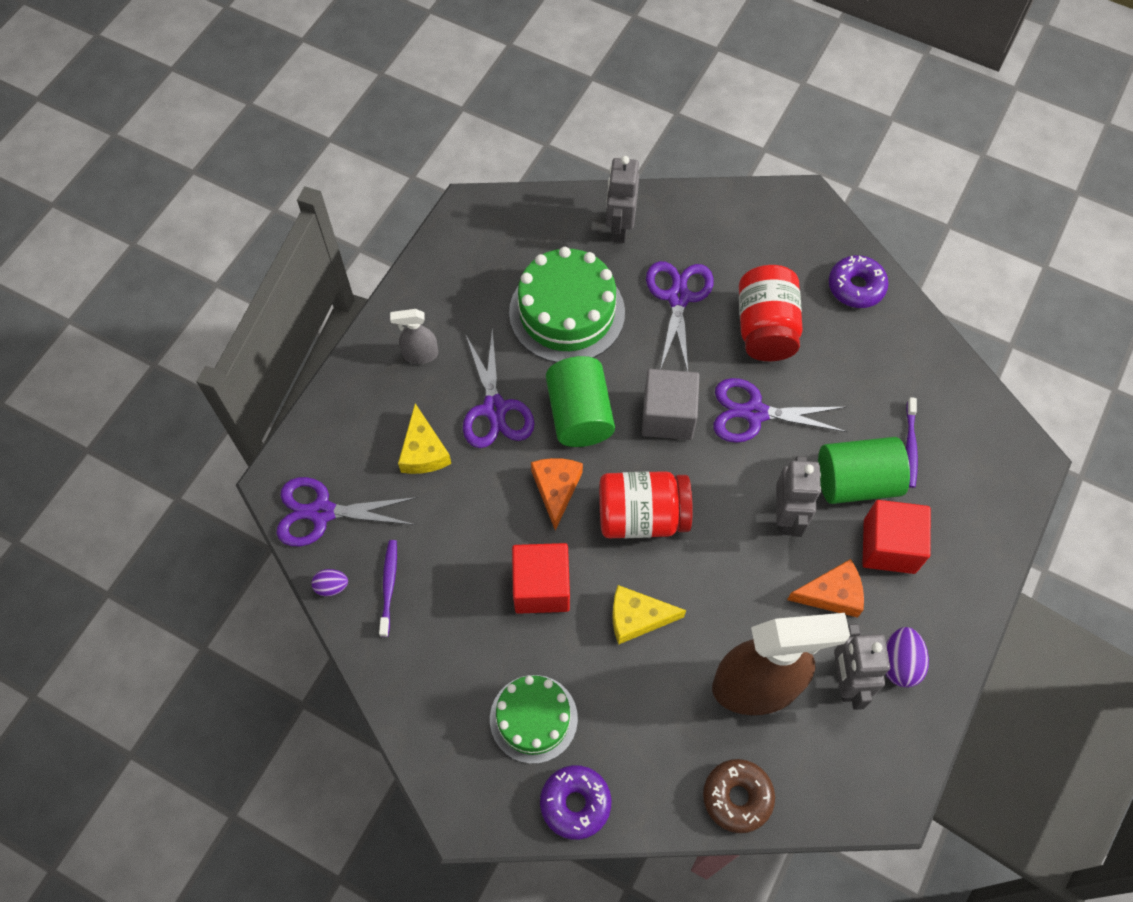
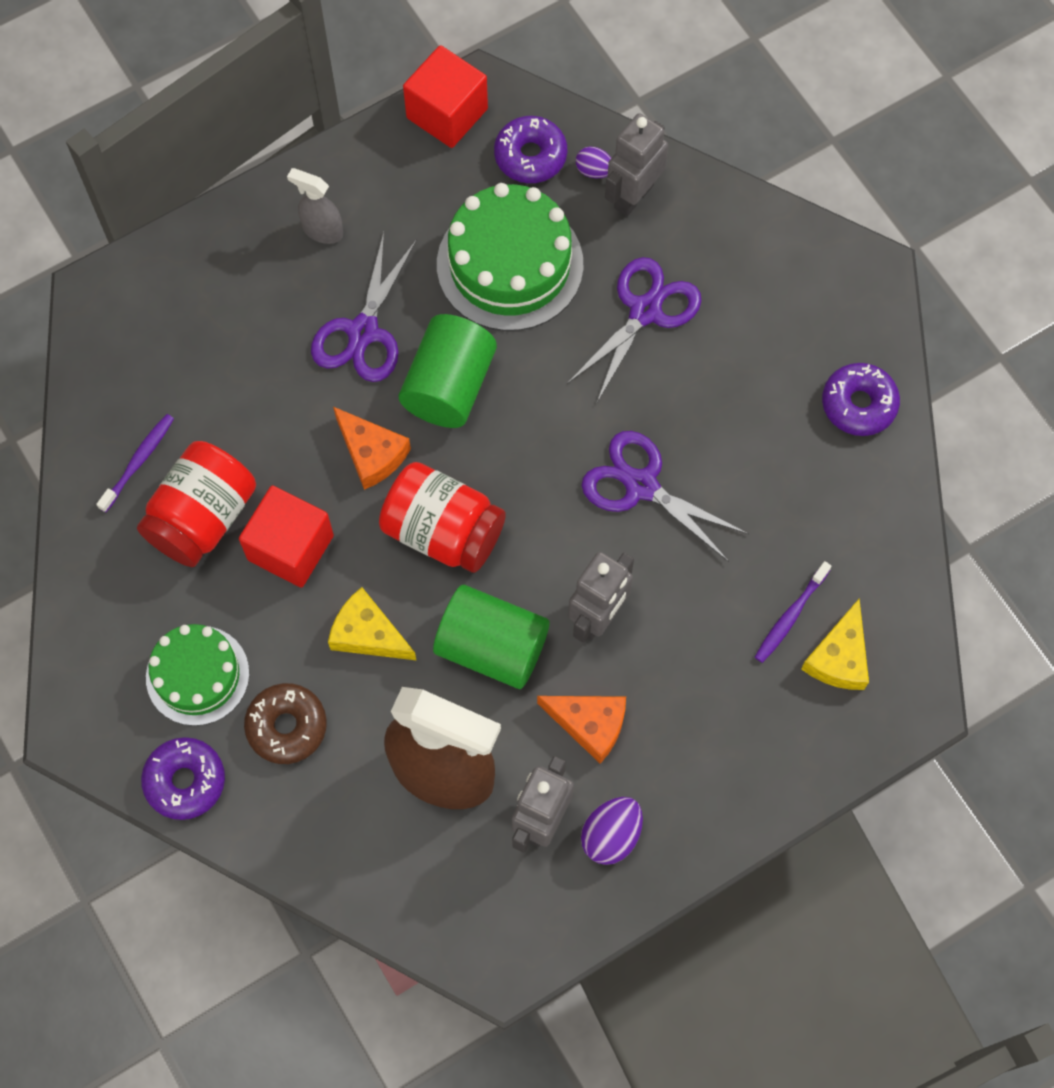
camera: 30 degrees right, 5 degrees up
(322, 512) = (118, 348): purple scissors -> none
(332, 586) = (82, 431): purple egg -> purple egg (594, 171)
(423, 451) = (260, 338): yellow cheese -> yellow cheese (839, 657)
(533, 235) = (530, 156): none -> purple donut
(556, 489) = (372, 453): orange cheese -> orange cheese turned 105 degrees clockwise
(668, 416) = (543, 438): grey cube -> none
(737, 797) = (349, 869): brown donut -> brown donut (287, 726)
(765, 328) = (720, 397): red jar -> red jar (203, 517)
(856, 482) = (701, 621): green cylinder -> green cylinder (492, 647)
(889, 546) = (688, 709): red cube -> red cube (447, 113)

